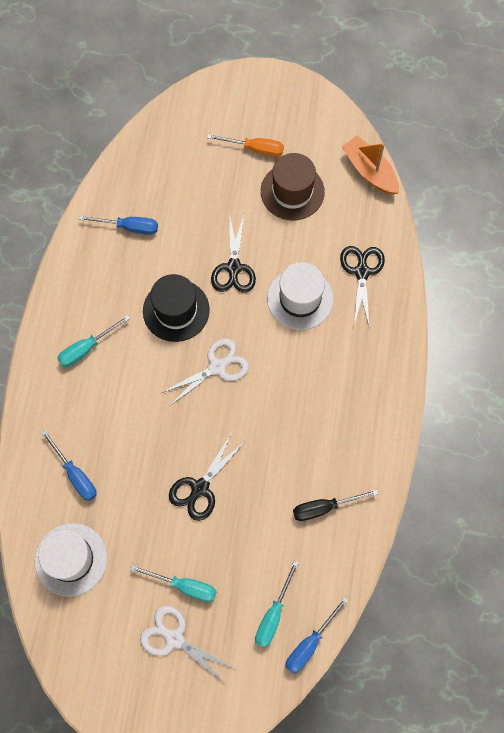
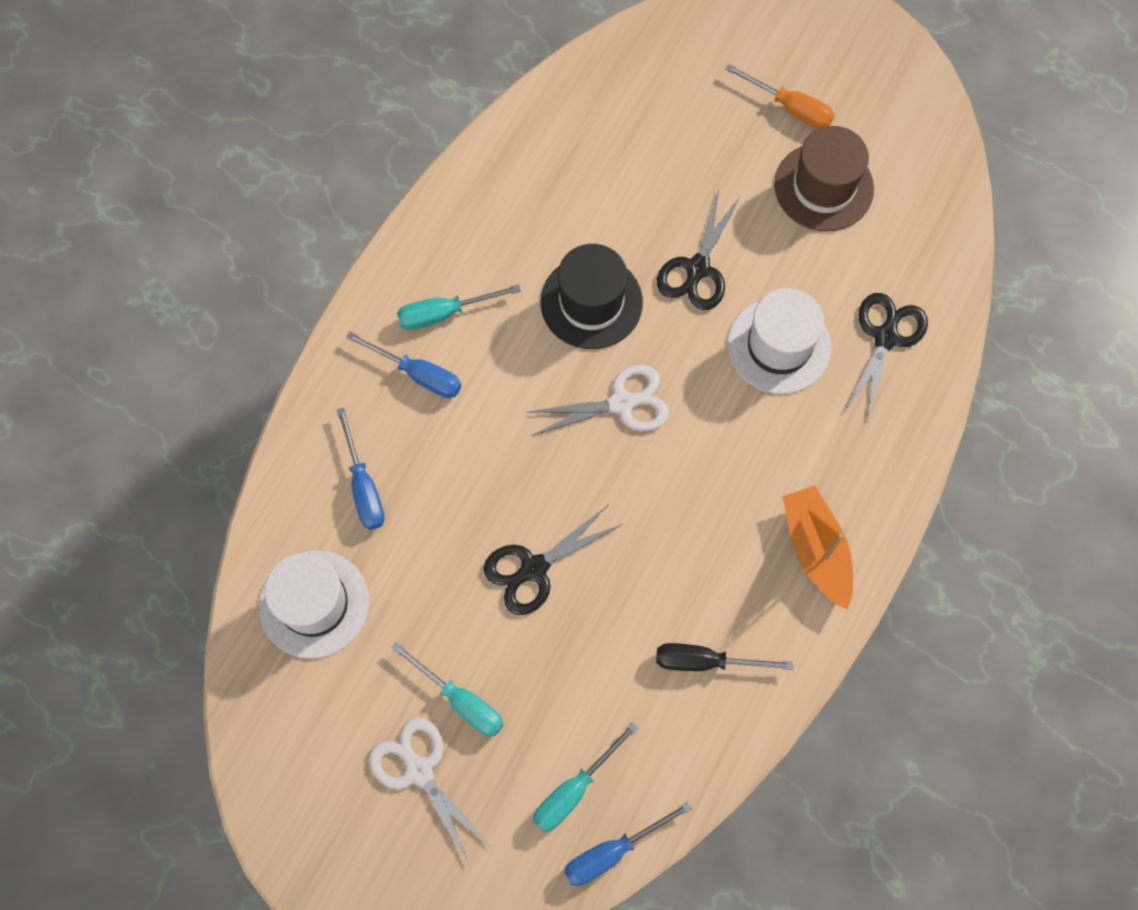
camera: 20 degrees right, 0 degrees up
(129, 227) = (566, 162): blue screwdriver -> blue screwdriver (418, 374)
(369, 171) = (950, 194): orange boat -> orange boat (816, 550)

